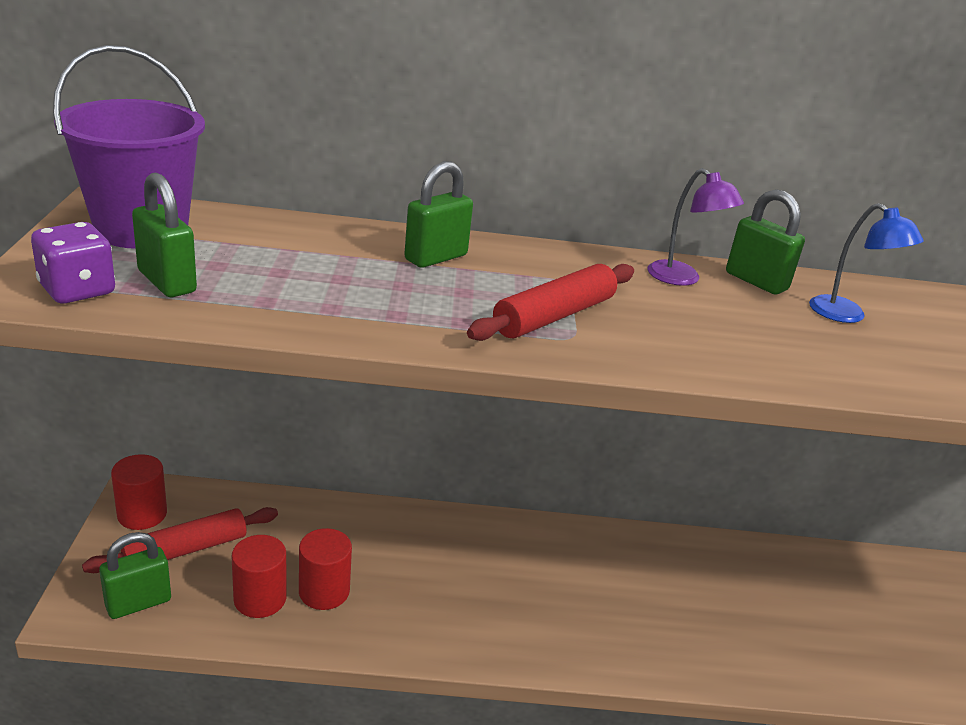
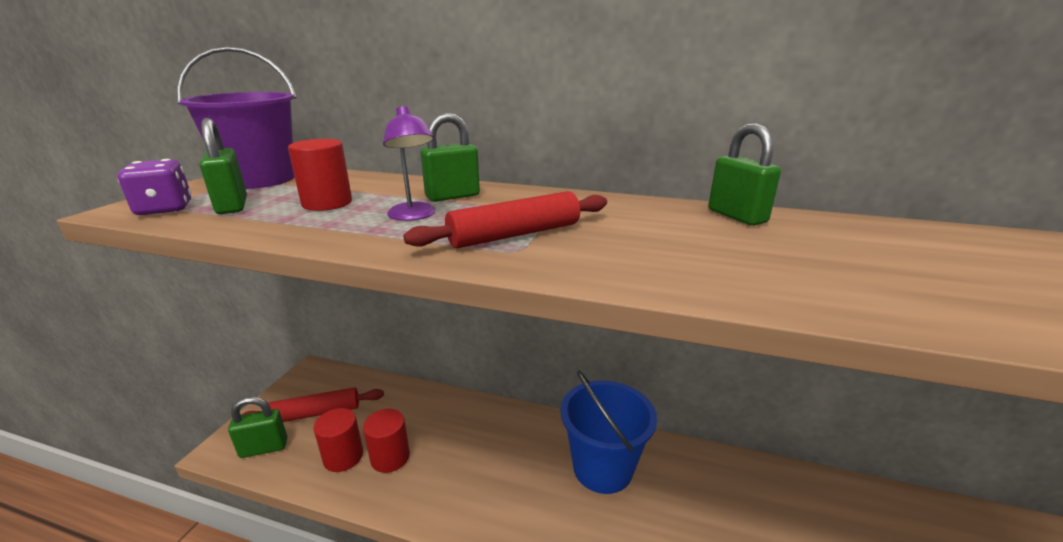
camera: 20 degrees right, 5 degrees down
(142, 514) = (304, 385): red cylinder -> red cylinder (327, 203)
(586, 570) = (602, 468): none -> blue bucket
(682, 279) = (661, 213): purple lamp -> purple lamp (414, 216)
(847, 315) = (828, 243): blue lamp -> none

